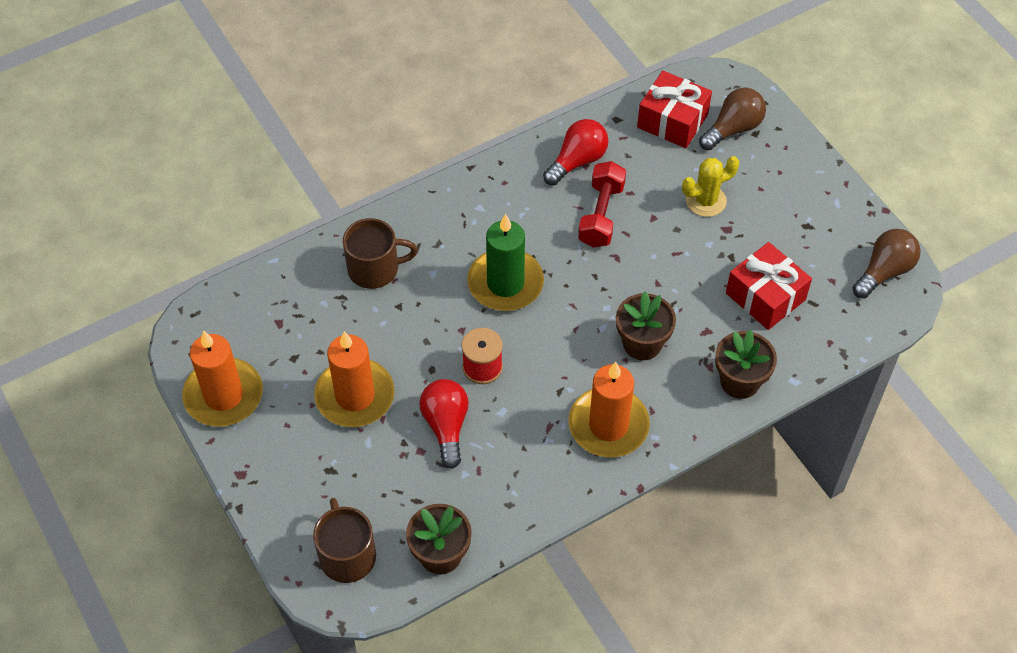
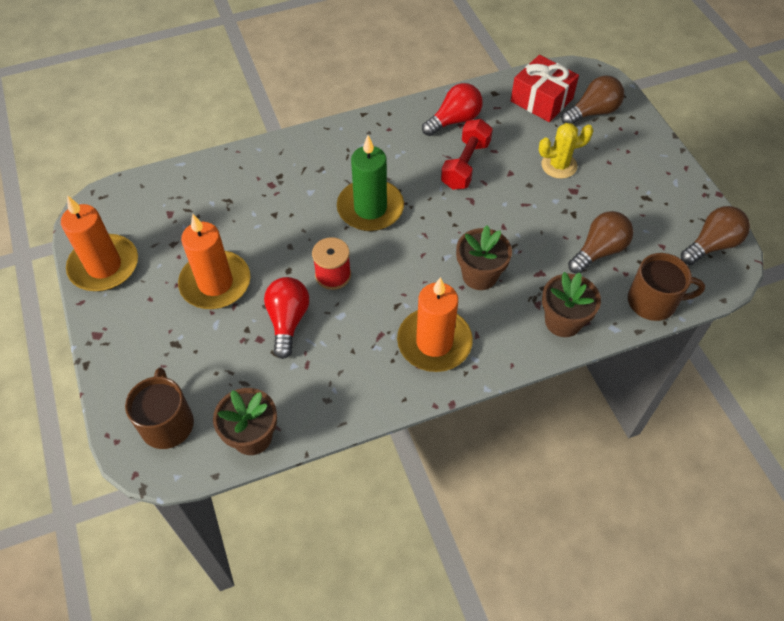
camera: 10 degrees right, 0 degrees up
(374, 269) = (262, 182): brown mug -> brown mug (653, 301)
(765, 296) = (599, 251): red gift -> brown light bulb

